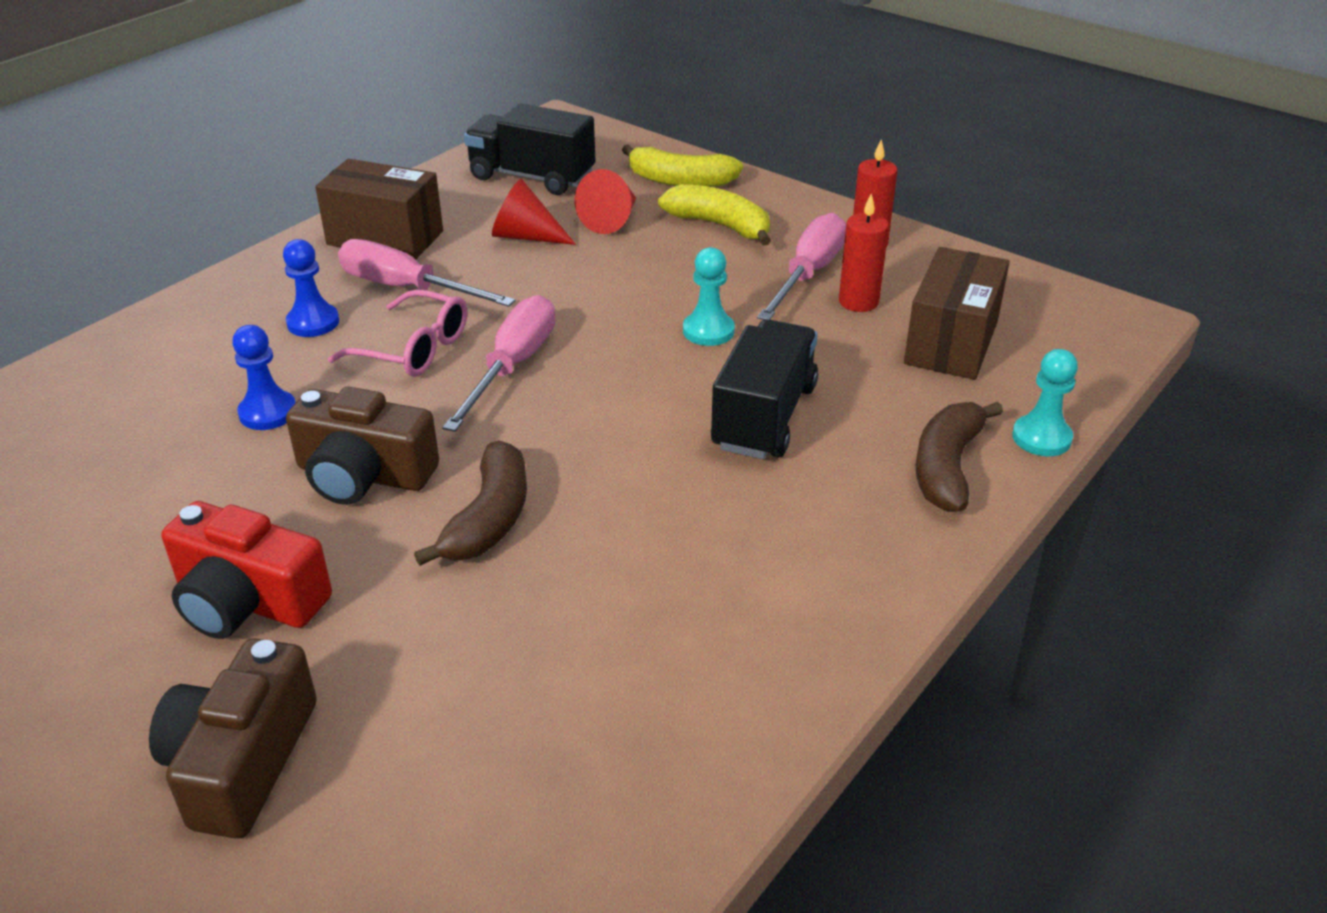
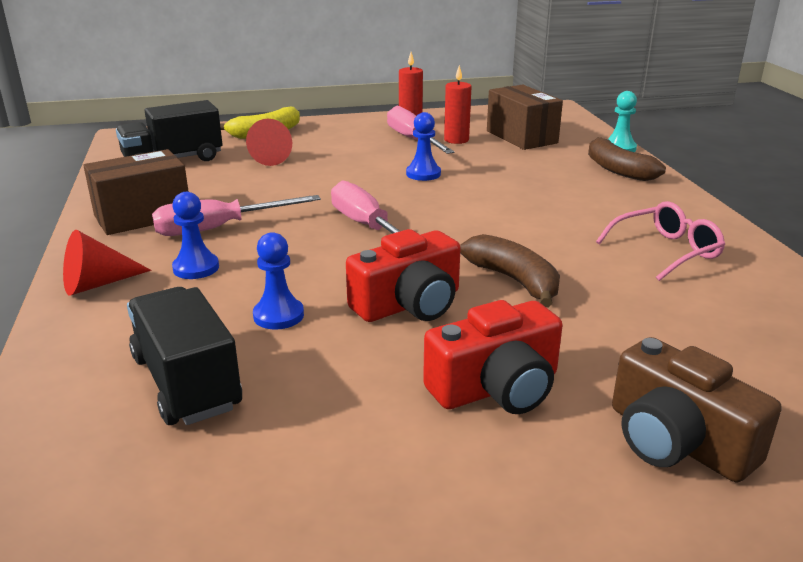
camera: 50 degrees left, 10 degrees down
(363, 474) = (409, 304): brown camera -> red camera
(414, 349) = (294, 247): pink glasses -> pink glasses (666, 251)
(526, 236) = (235, 181): red cone -> red cone (98, 284)
(708, 331) = (423, 174): turquoise pawn -> blue pawn
(720, 225) = (329, 140): yellow banana -> none
(764, 417) = (521, 188): black truck -> black truck (187, 382)

